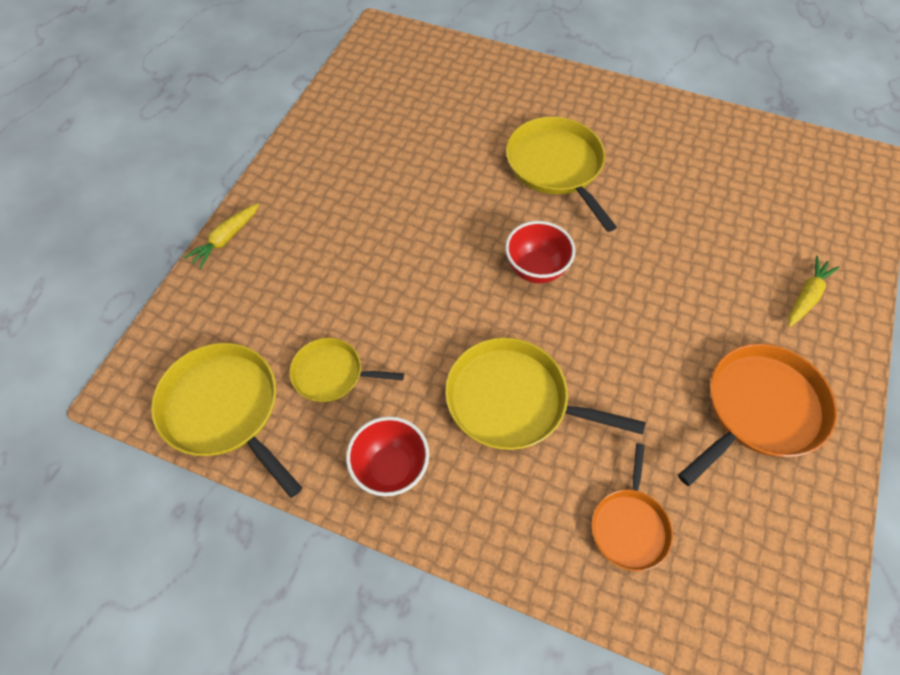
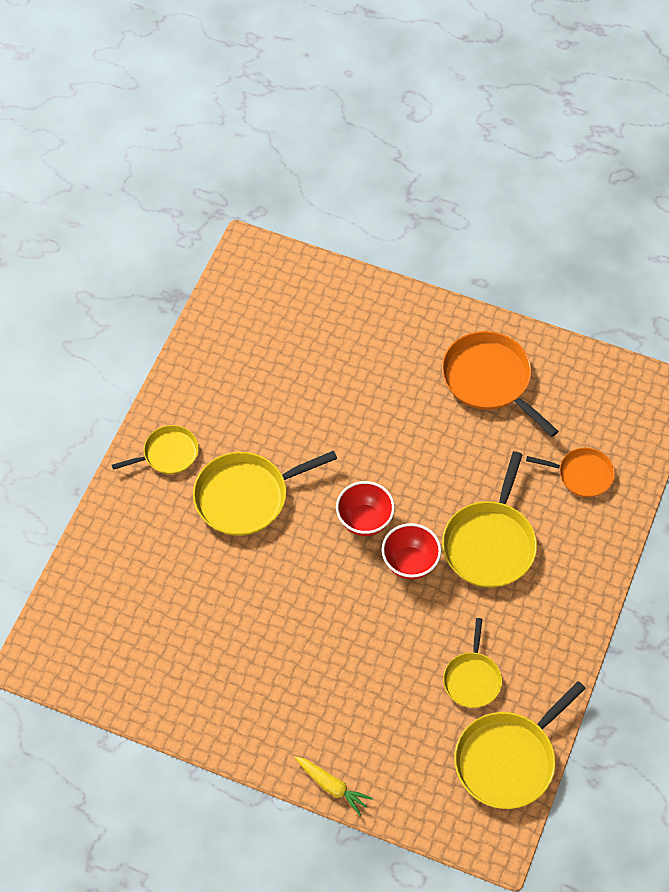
camera: 90 degrees left, 0 degrees up
(391, 468) = (550, 630): red bowl -> red bowl (410, 563)
(598, 107) = (168, 454): none -> yellow pan
(806, 296) = (389, 329): yellow carrot -> none

